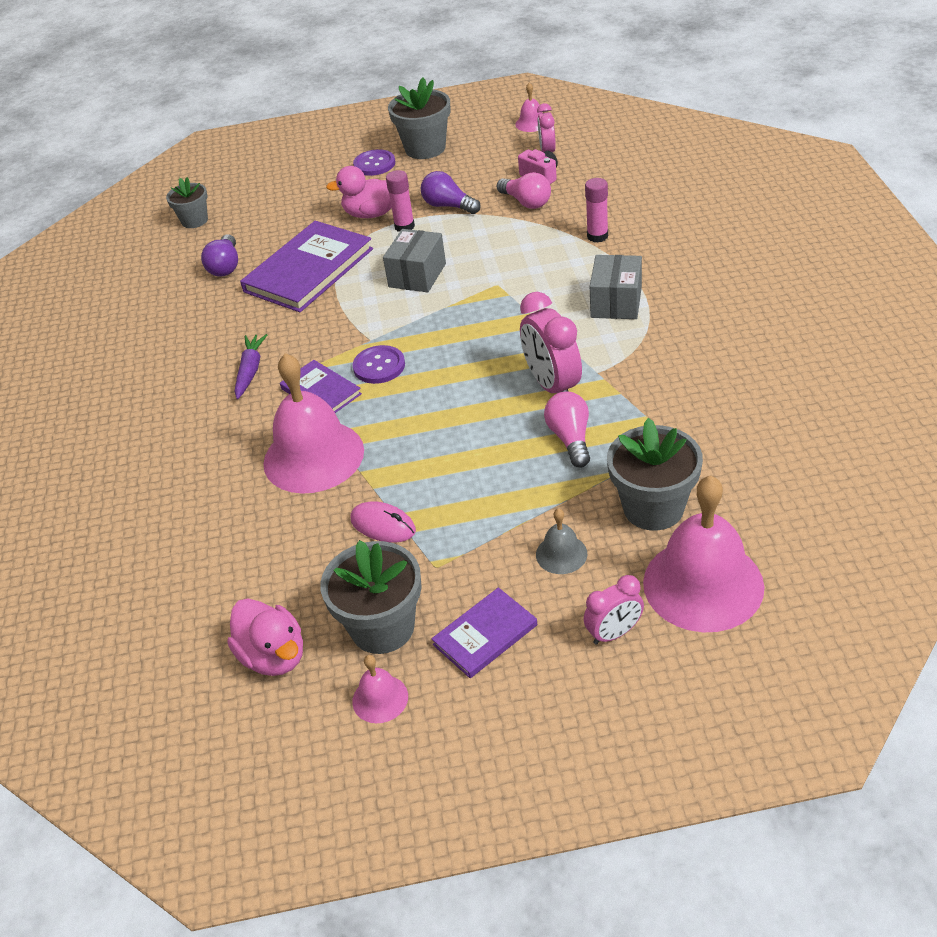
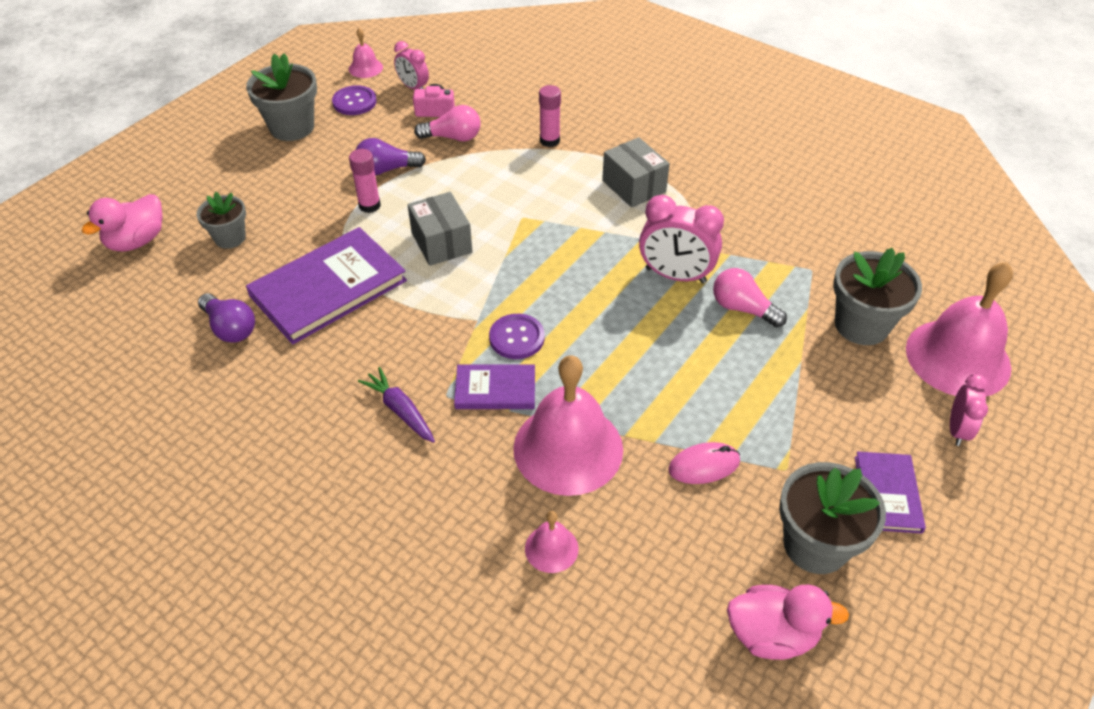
camera: 50 degrees left, 5 degrees up
(194, 220) = (125, 300): grey flower pot -> grey flower pot (230, 238)
(309, 270) = (328, 288): purple book -> purple book turned 60 degrees clockwise
(371, 214) = (320, 208): pink duck -> pink duck (137, 241)
(374, 164) = (259, 161): purple button -> purple button (354, 102)
(380, 698) = (889, 599): pink bell -> pink bell (551, 548)
(561, 554) = (852, 398): grey bell -> none

